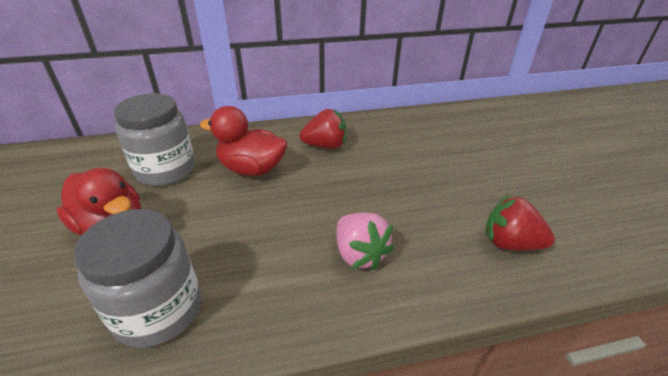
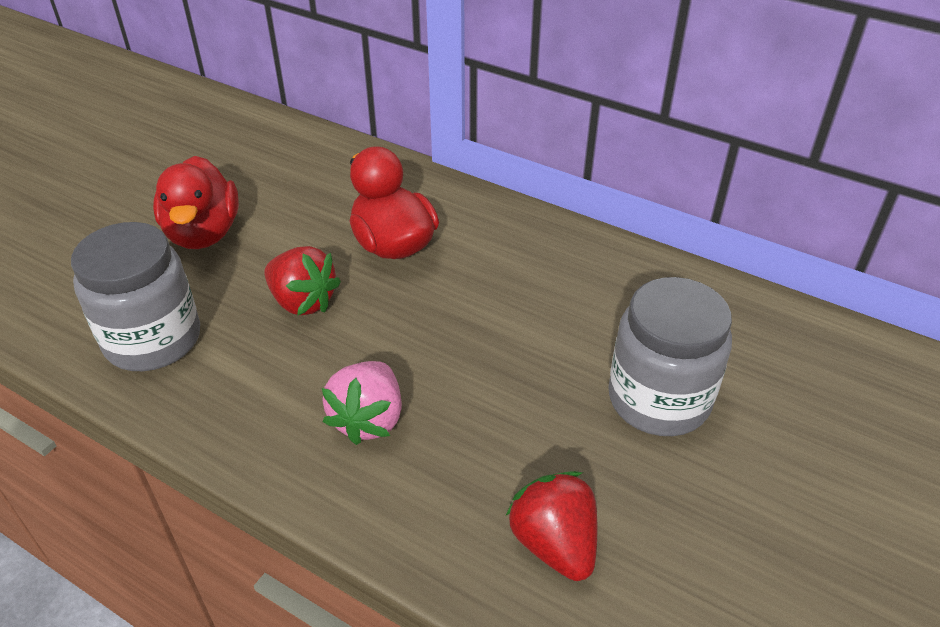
camera: 45 degrees right, 5 degrees up
(166, 170) = (311, 194): grey jar -> grey jar (659, 399)
(325, 145) = (516, 263): red strawberry -> red strawberry (302, 301)

